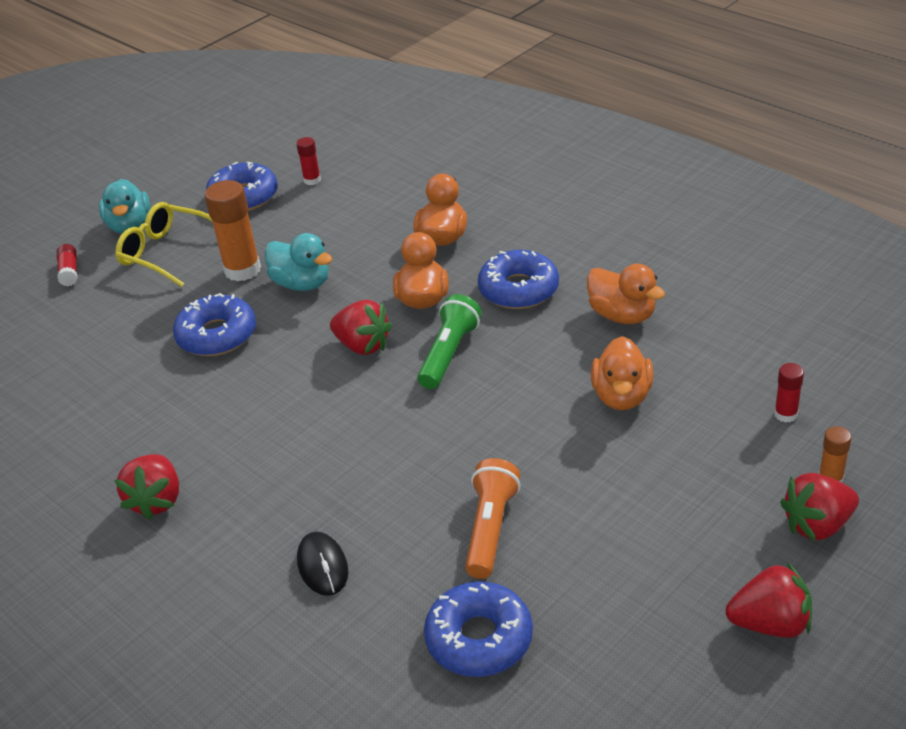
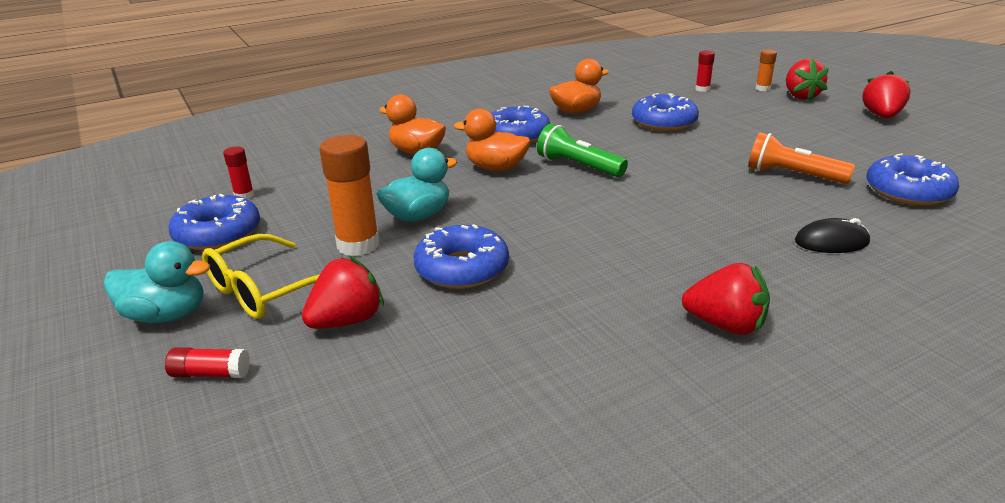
camera: 75 degrees left, 10 degrees down
(362, 345) = (541, 198): red strawberry -> red strawberry (347, 320)
(621, 396) = (664, 122): orange duck -> blue donut

